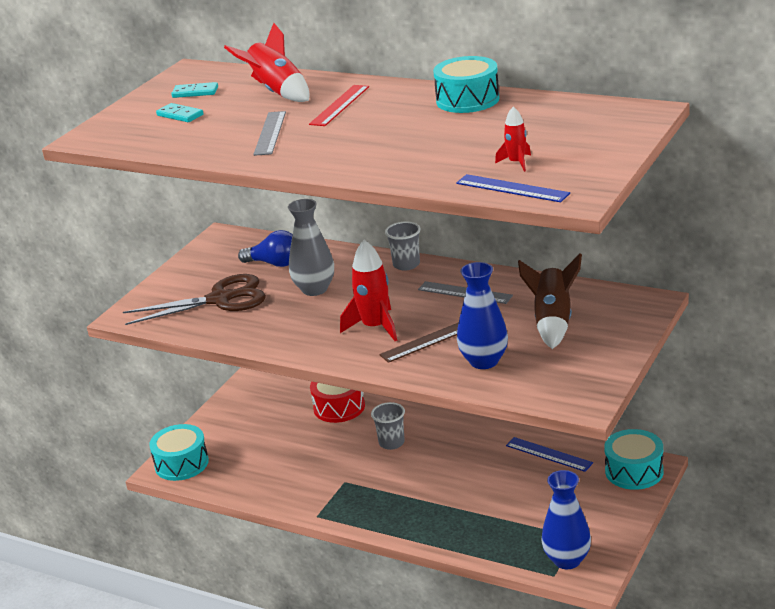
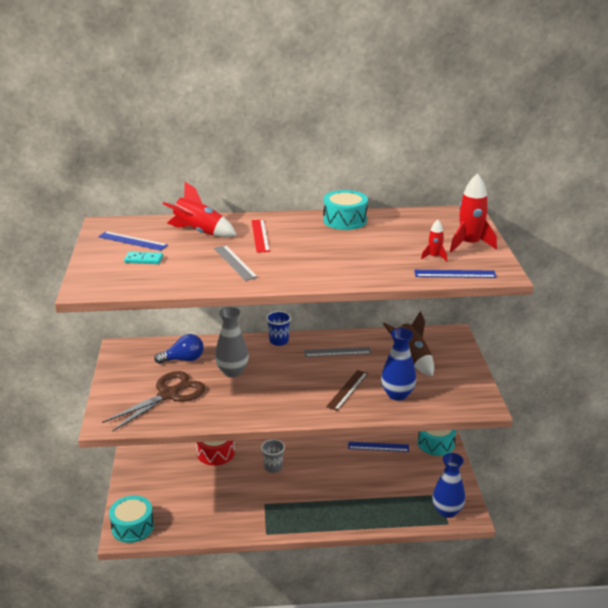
camera: 35 degrees left, 0 degrees up
(195, 92) = (132, 241): turquoise domino -> blue ruler
(375, 327) = (303, 388): red rocket -> red rocket (469, 244)
(406, 264) = (279, 341): grey cup -> blue cup

